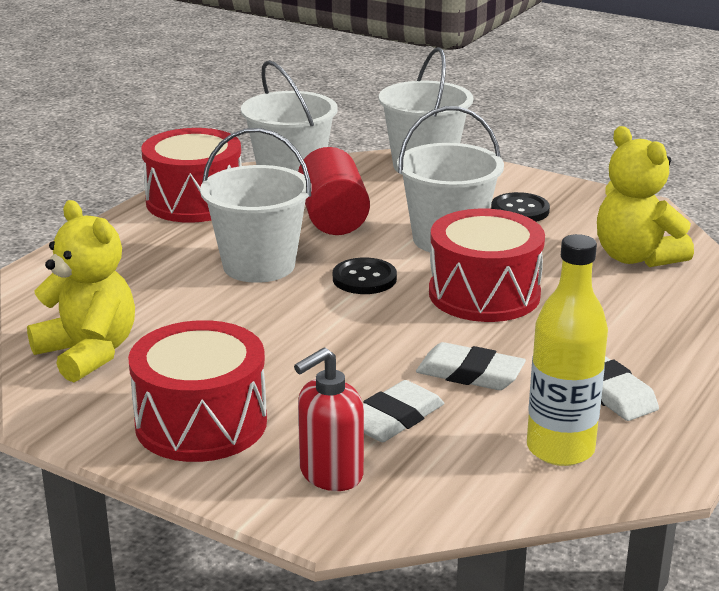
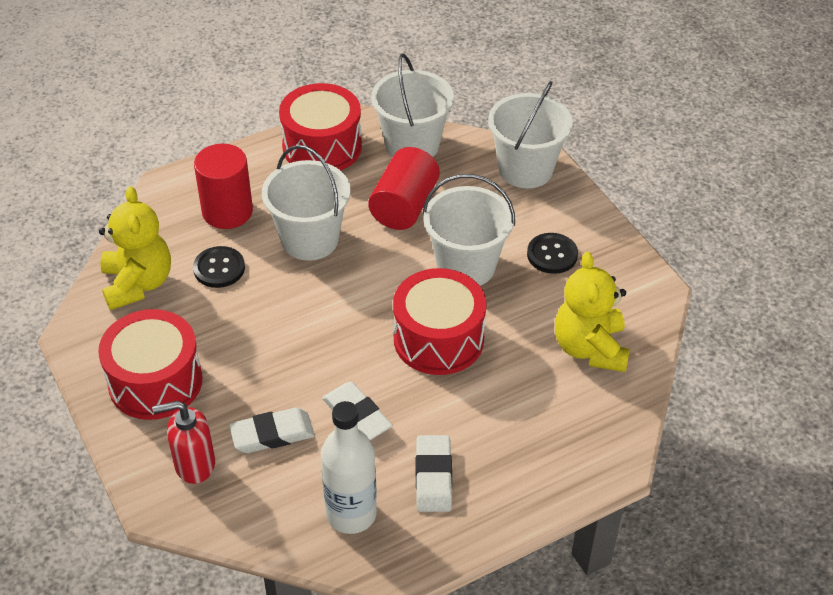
camera: 30 degrees right, 20 degrees up
(138, 271) = (227, 211): none -> red cylinder
(364, 278) = (369, 285): black button -> black button (219, 268)
(560, 449) = (351, 514): yellow bottle -> white bottle

